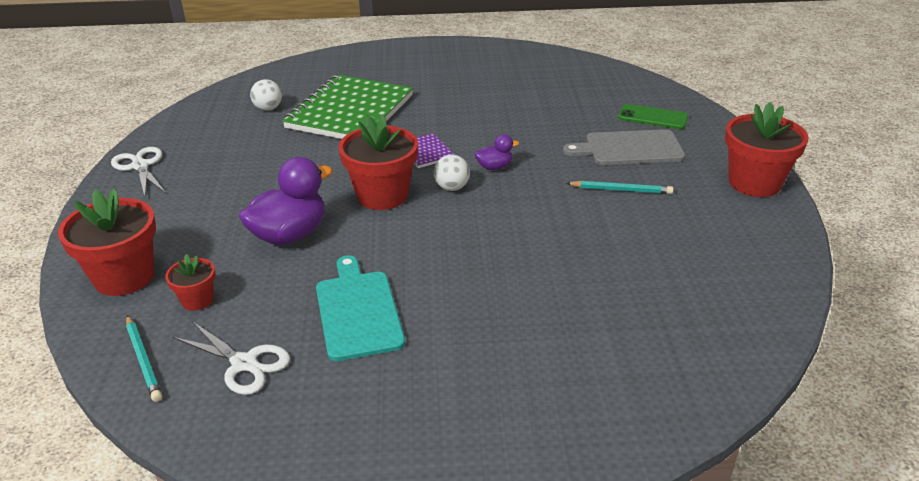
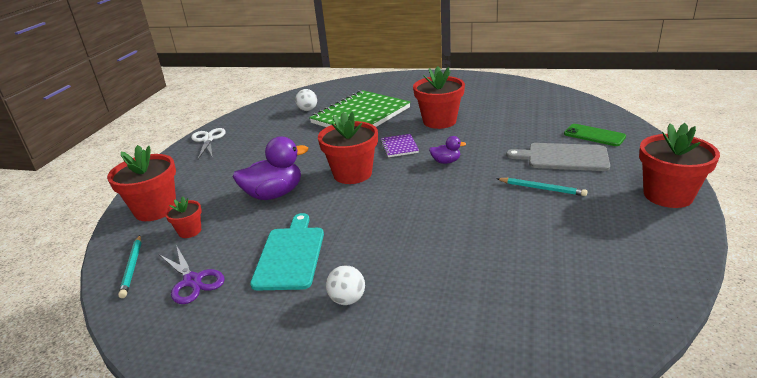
camera: 20 degrees right, 5 degrees down
(244, 363) = (192, 281): white scissors -> purple scissors
(452, 187) = (406, 173): white ball -> white ball (347, 299)
(460, 112) = (439, 121): none -> red flower pot

